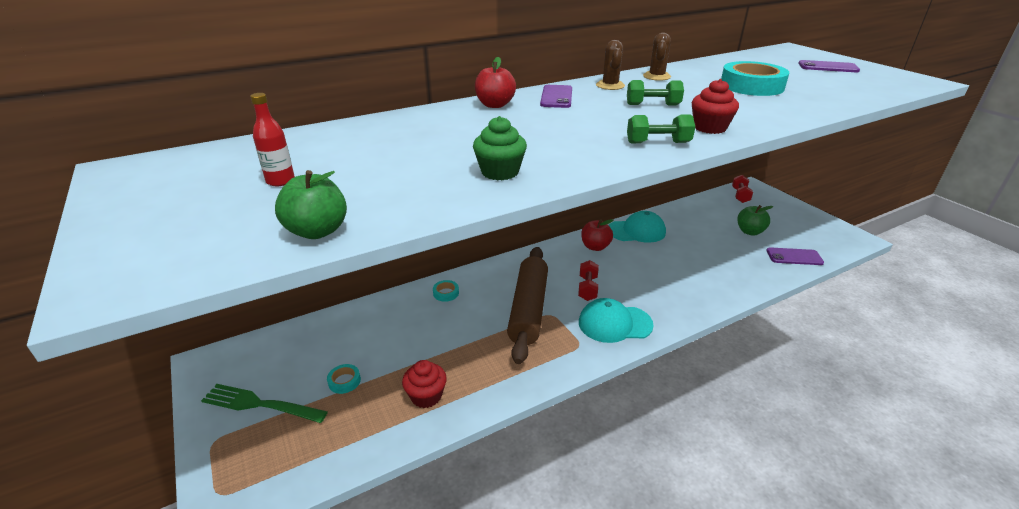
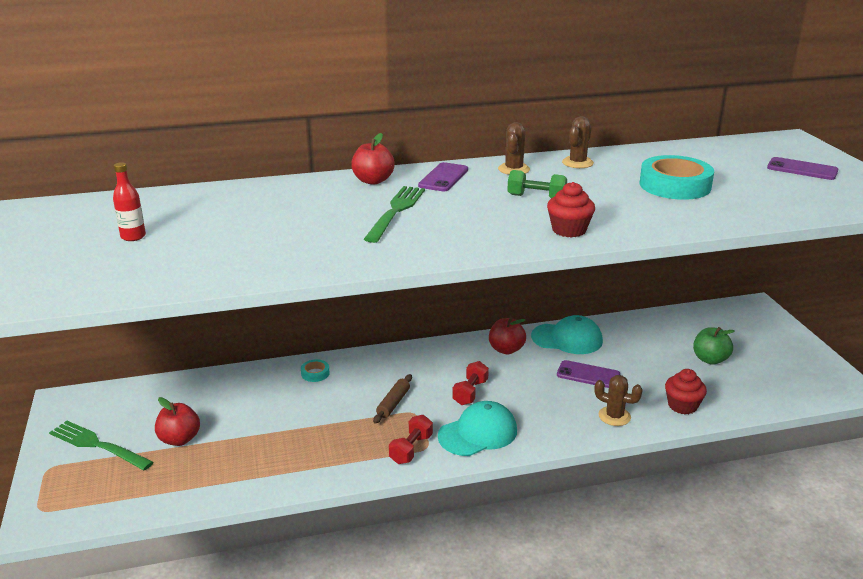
camera: 15 degrees right, 5 degrees down
(317, 231) = (138, 283): green apple -> none
(344, 381) = (179, 439): turquoise tape -> red apple
(426, 396) = (249, 466): red cupcake -> red cupcake (682, 406)
(500, 172) = (321, 251): green cupcake -> none
(529, 309) = (393, 403): brown rolling pin -> brown rolling pin, size x0.43
(540, 128) = (396, 211): none -> green fork
(614, 323) = (478, 433): turquoise cap -> turquoise cap turned 135 degrees clockwise
(658, 143) = (497, 240): green dumbbell -> none
(712, 289) = (614, 416): none -> brown cactus
(740, 195) = (730, 314): red dumbbell -> red dumbbell (411, 449)
(794, 257) = (745, 397): purple phone -> purple phone (588, 375)

